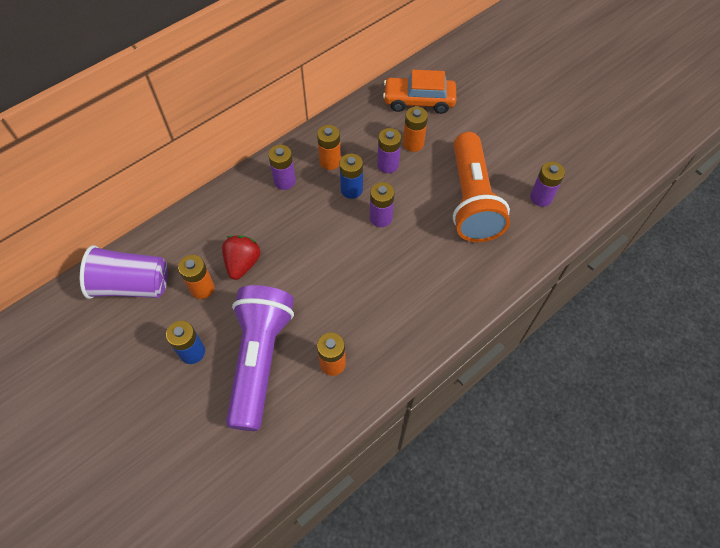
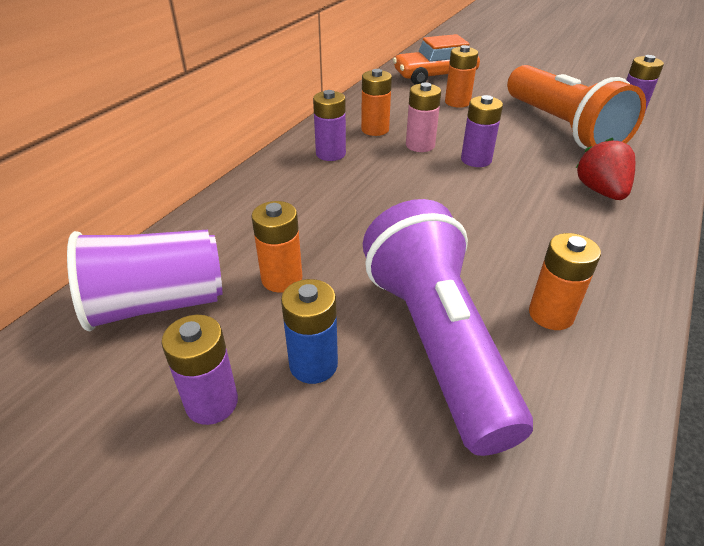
camera: 20 degrees left, 20 degrees down
(243, 263) = (327, 238): red strawberry -> red strawberry (600, 191)
(351, 190) = (420, 145): blue battery -> pink battery
(388, 165) = (444, 120): purple battery -> purple battery (212, 403)

